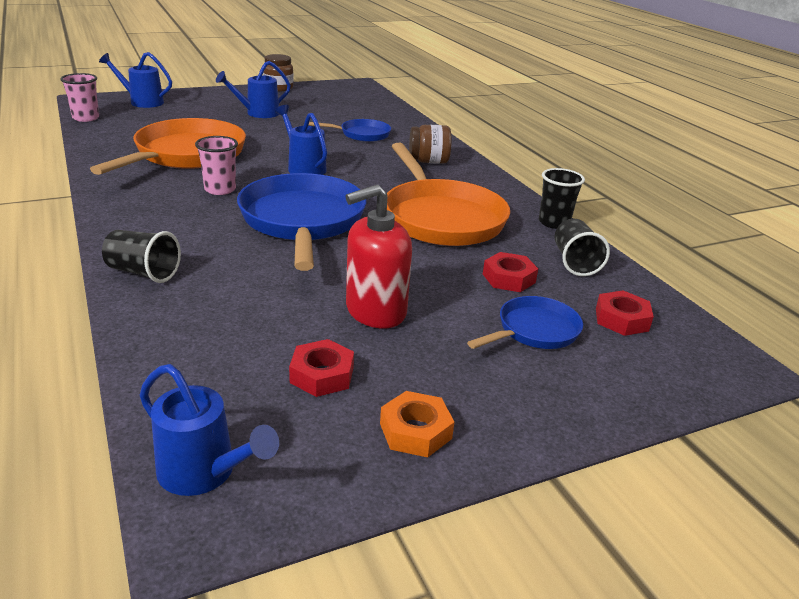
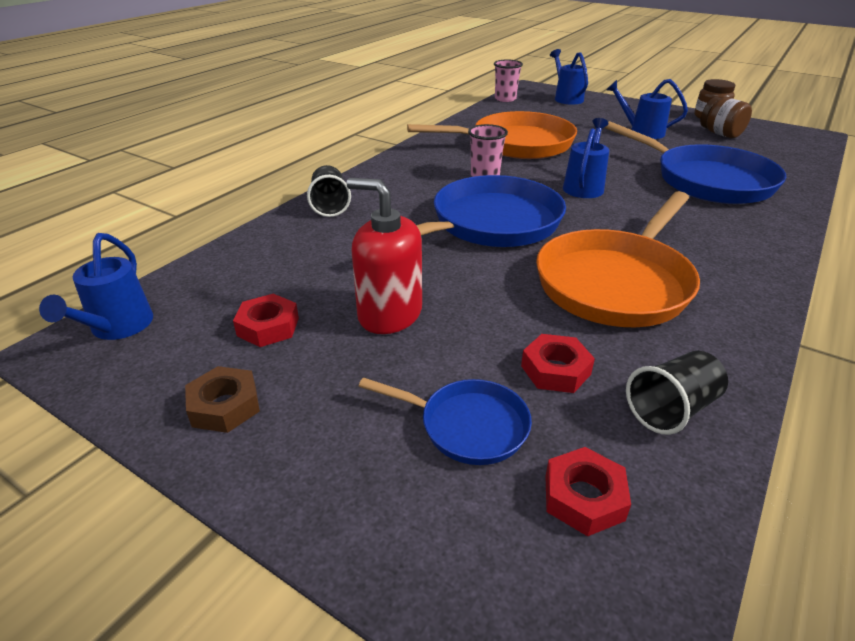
camera: 60 degrees right, 5 degrees up
(361, 134) = (706, 180): blue pan -> blue pan, size x1.94
(415, 431) = (225, 406): orange nut -> brown nut
(428, 161) = (727, 231): brown jar -> brown jar (720, 134)
(554, 222) = (747, 359): black cup -> none

